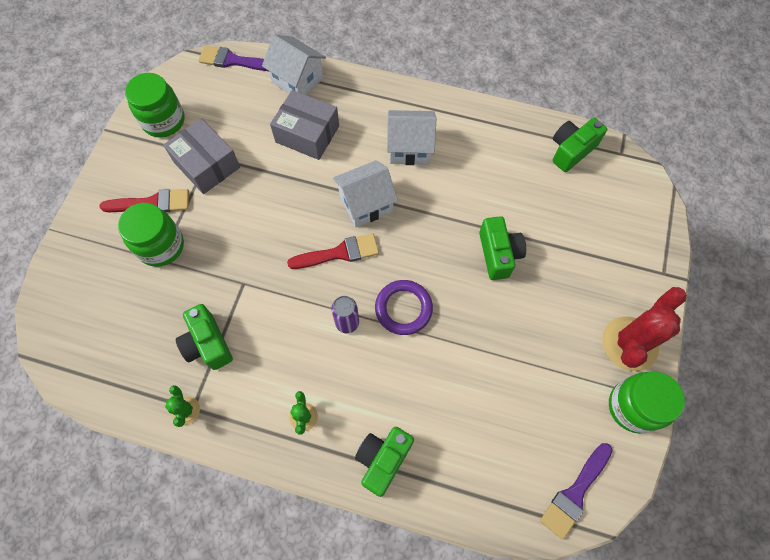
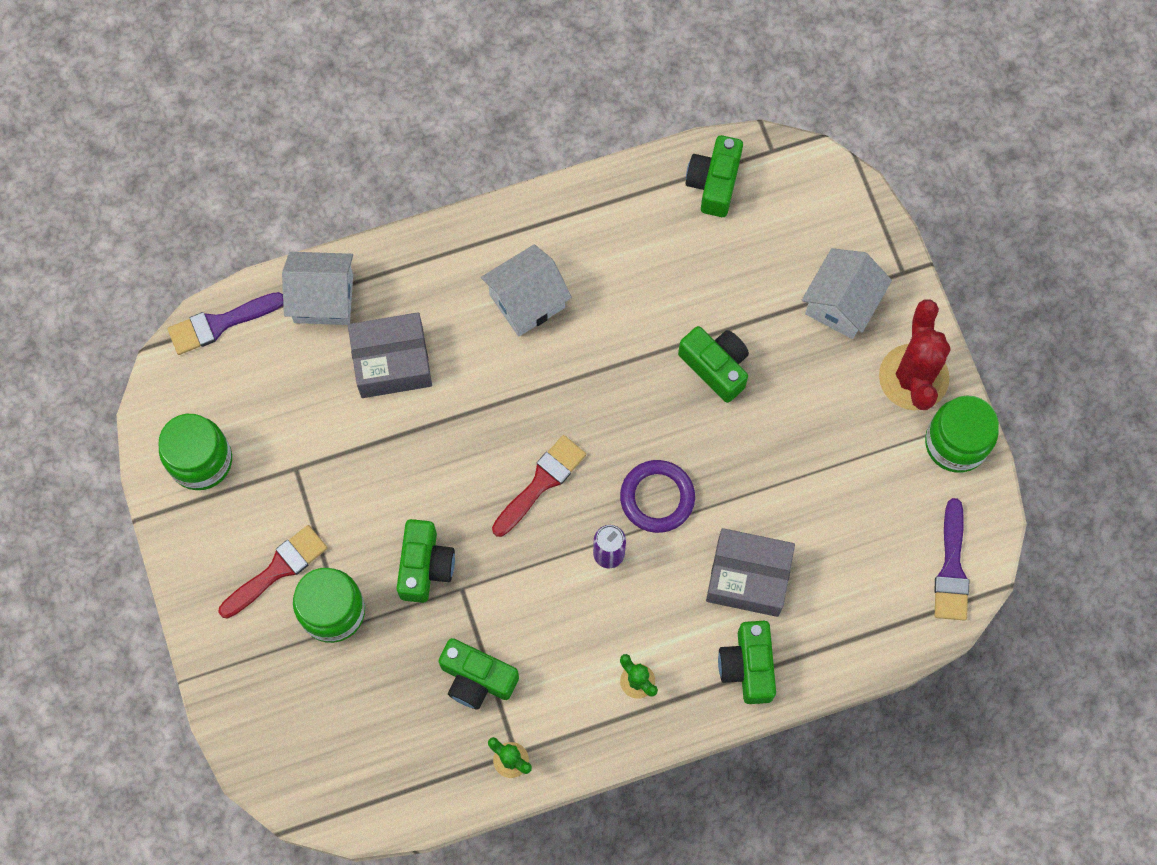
camera: 35 degrees left, 5 degrees up
(207, 165) = (302, 480): grey box -> grey box (748, 577)
(233, 256) = (425, 566): none -> green camera
(366, 204) = (527, 404): white house -> white house (841, 304)

